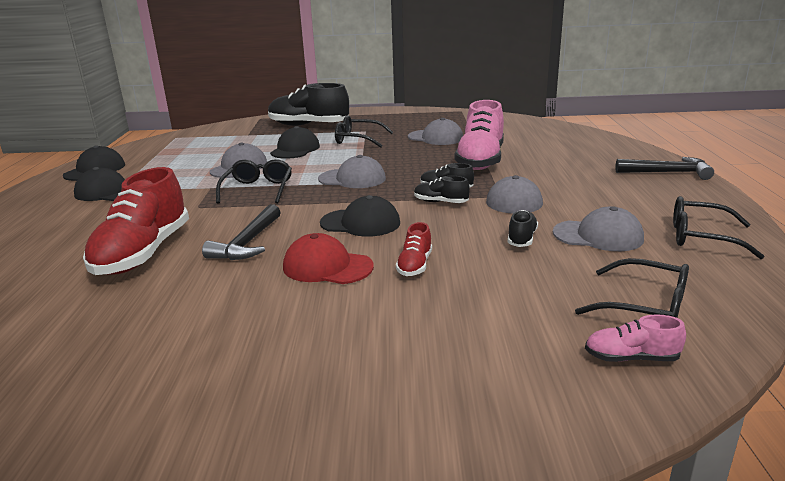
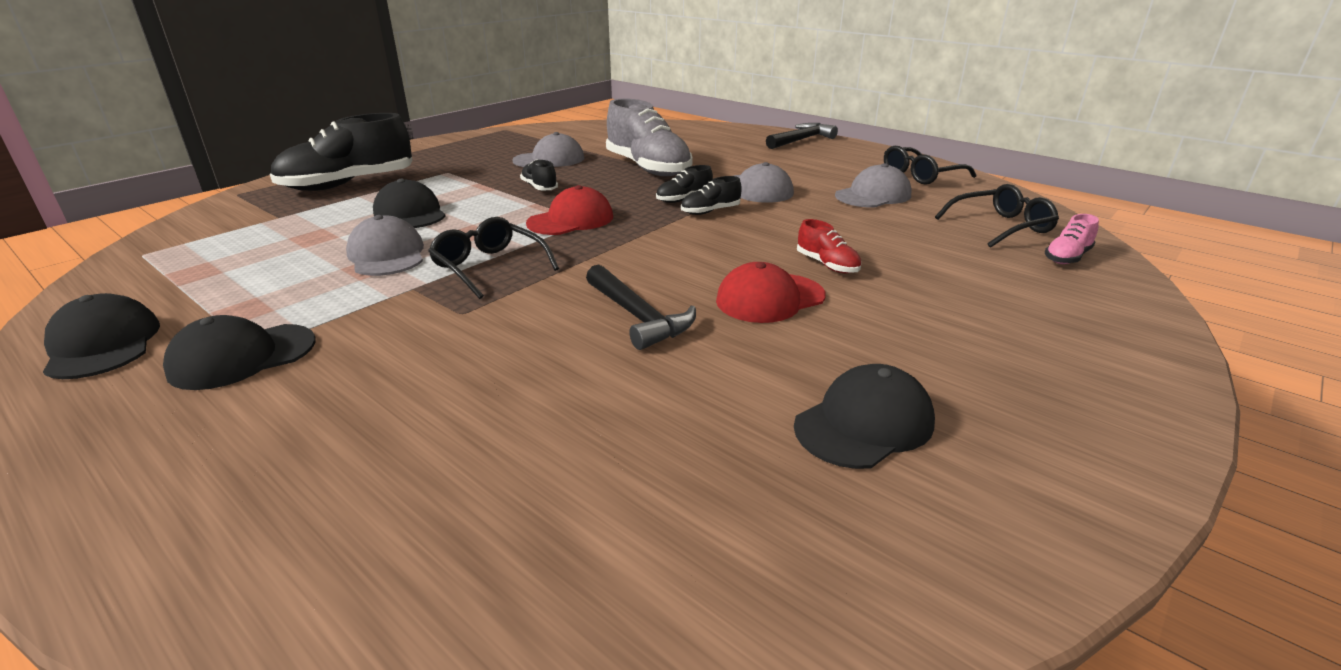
camera: 50 degrees left, 5 degrees up
(143, 253) = (545, 386): red shoe -> none
(352, 179) = (571, 220): grey cap -> red cap
(358, 140) = (464, 183): black glasses -> none
(360, 223) = (693, 253): black cap -> black cap (864, 423)
(480, 160) = (648, 168): pink shoe -> grey shoe
(522, 238) = (838, 215): black shoe -> black shoe (539, 187)

